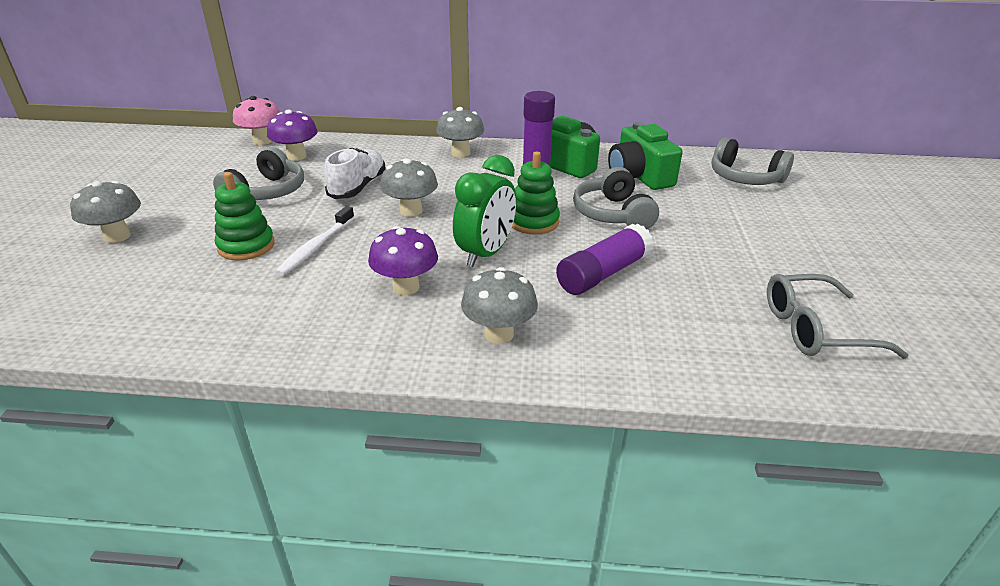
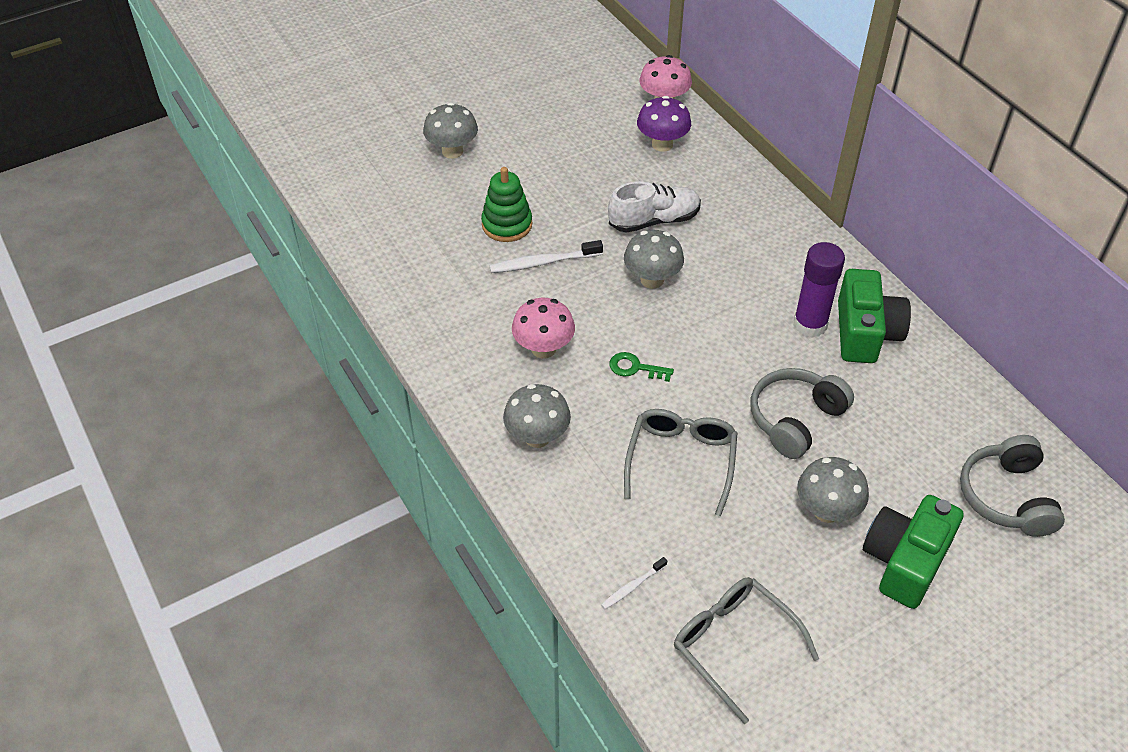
camera: 55 degrees right, 15 degrees up
(266, 192) = (587, 174): grey headphones -> none
(406, 287) = (543, 349): purple mushroom -> pink mushroom
(460, 153) = (796, 243): grey mushroom -> grey mushroom (826, 511)
(485, 254) = (635, 368): green clock -> green key
(533, 222) = (719, 370): green stacking toy -> none
(603, 273) = (681, 460): purple glue stick -> grey glasses
(639, 176) = (904, 404): green camera -> green camera (905, 561)
(719, 355) = (632, 587): none -> white toothbrush

